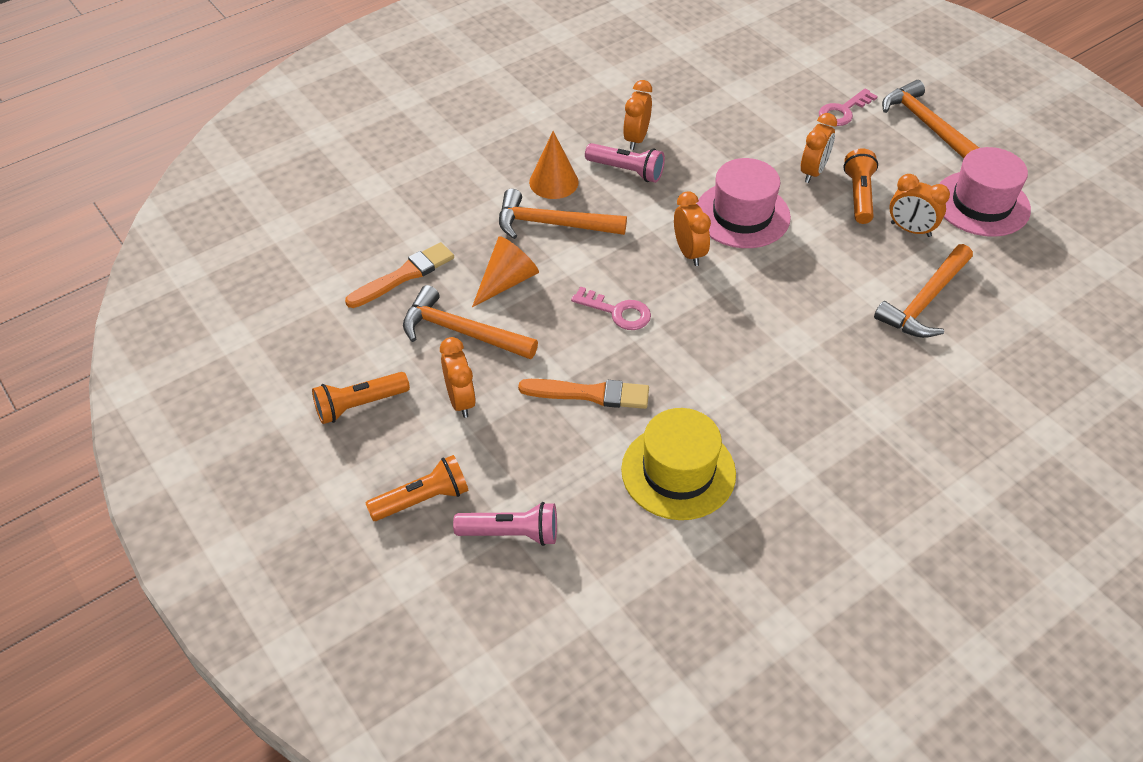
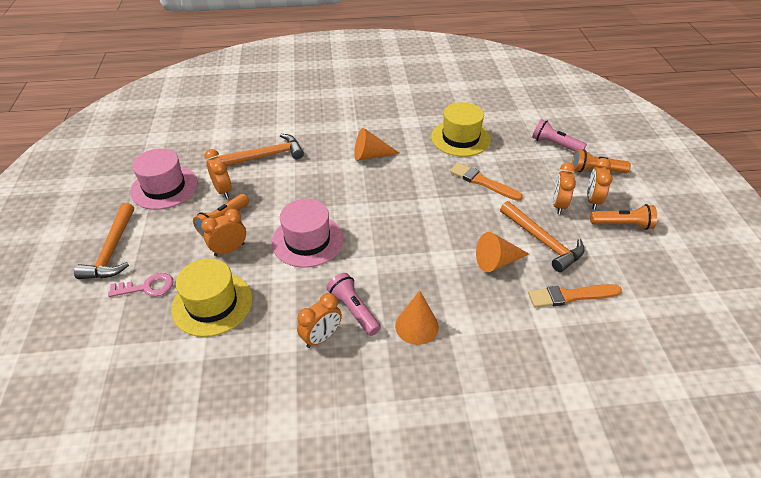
camera: 150 degrees left, 5 degrees down
(552, 224) = (440, 290): orange hammer -> none
(618, 312) = (437, 215): pink key -> none
(689, 252) = (364, 231): orange clock -> orange clock (593, 200)
(766, 123) = (212, 304): none -> yellow hat
(785, 369) = (371, 155): none -> orange cone

